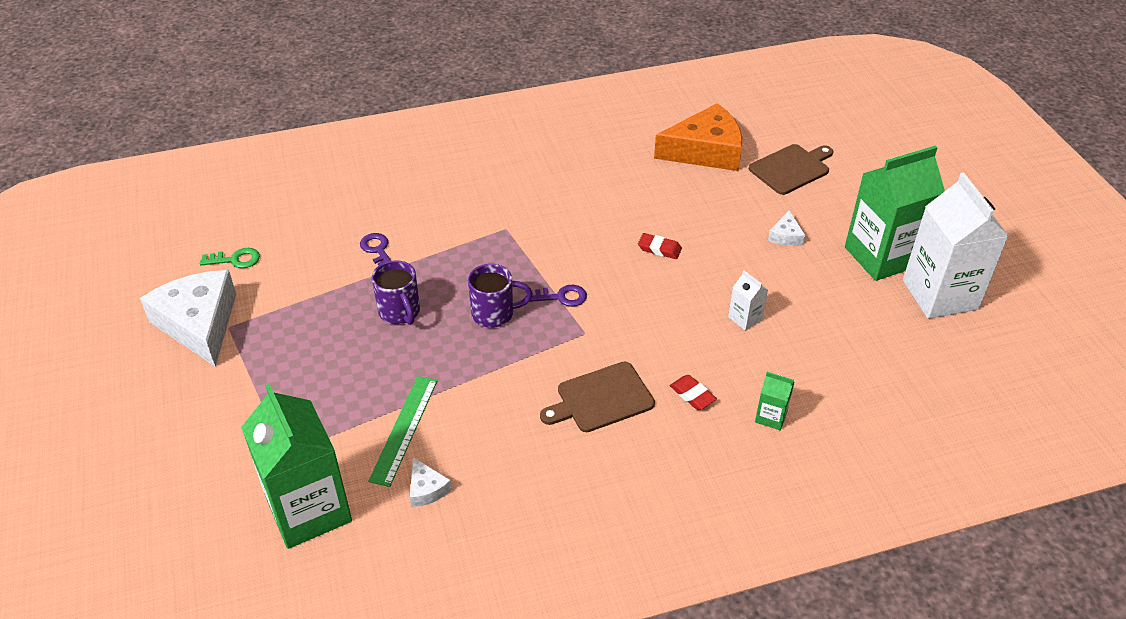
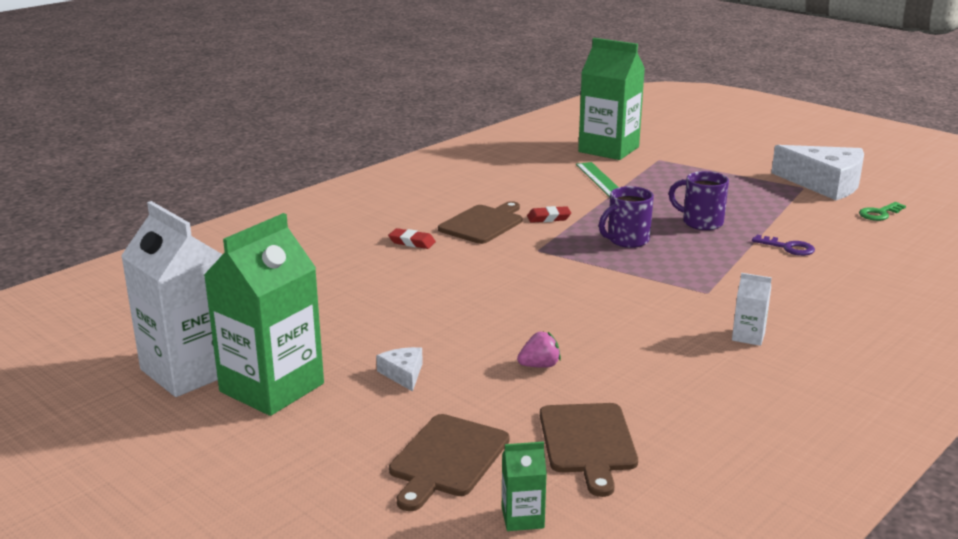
camera: 150 degrees right, 20 degrees down
(426, 489) = (552, 168): white cheese -> none
(561, 297) = (586, 264): purple key -> none
(659, 249) = (535, 321): red eraser -> red eraser (548, 218)
(689, 209) = (539, 366): none -> pink strawberry
(705, 151) = (588, 442): orange cheese -> brown cutting board
(745, 318) = (401, 295): white carton -> white carton (748, 336)
(771, 417) = (337, 247): green carton -> green carton (522, 517)

